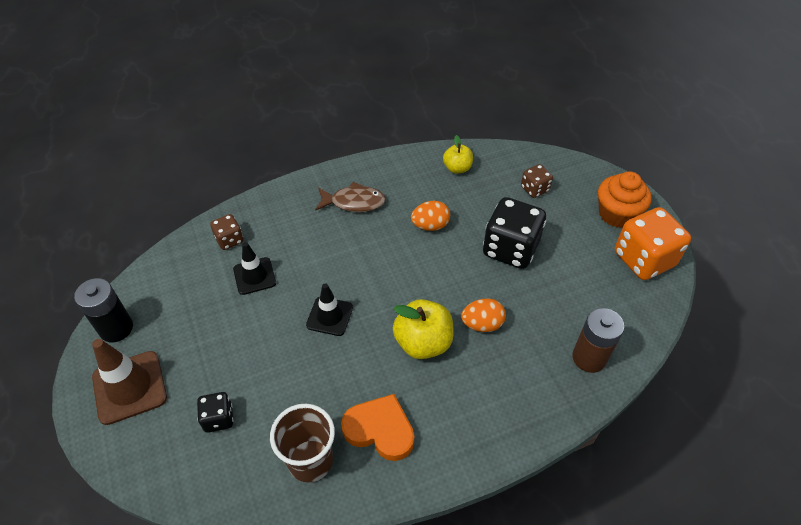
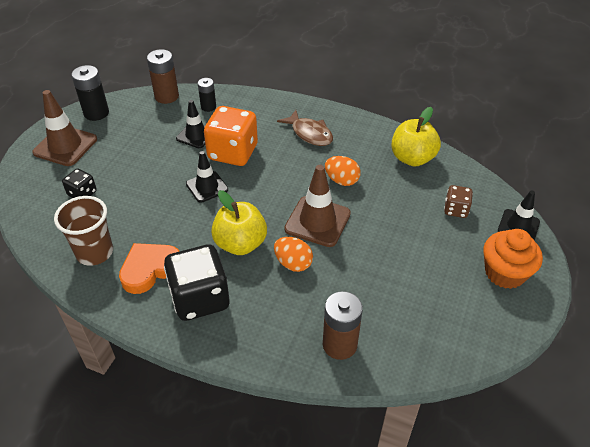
camera: 45 degrees right, 5 degrees down
(171, 258) = (166, 96): none -> brown battery
(229, 240) = (208, 107): brown dice -> black battery
(380, 430) = (150, 269): orange heart -> orange heart turned 105 degrees counterclockwise
(455, 274) = (317, 221): none -> brown traffic cone
(457, 168) = (412, 158): yellow apple -> yellow apple, size x1.62
(510, 249) = (380, 234): black dice -> black dice (200, 298)
(585, 172) = (518, 226): none -> black traffic cone
(643, 259) = (482, 319): orange dice -> orange dice (233, 153)

